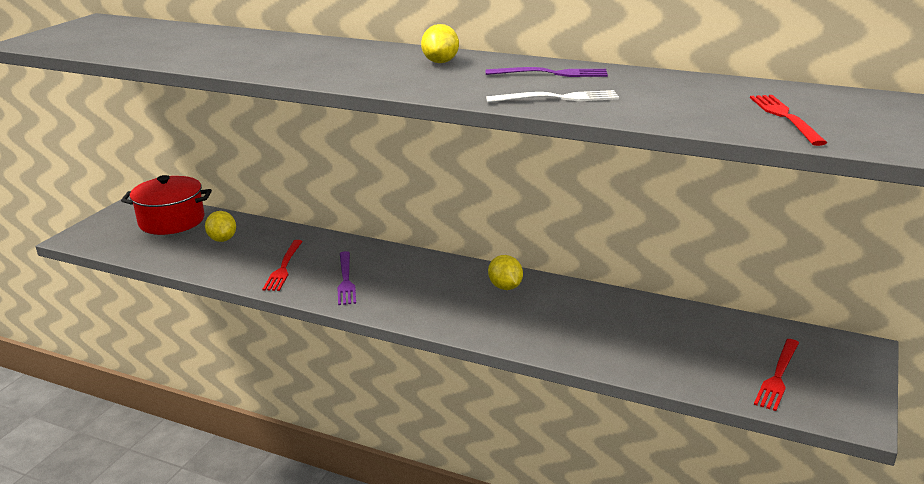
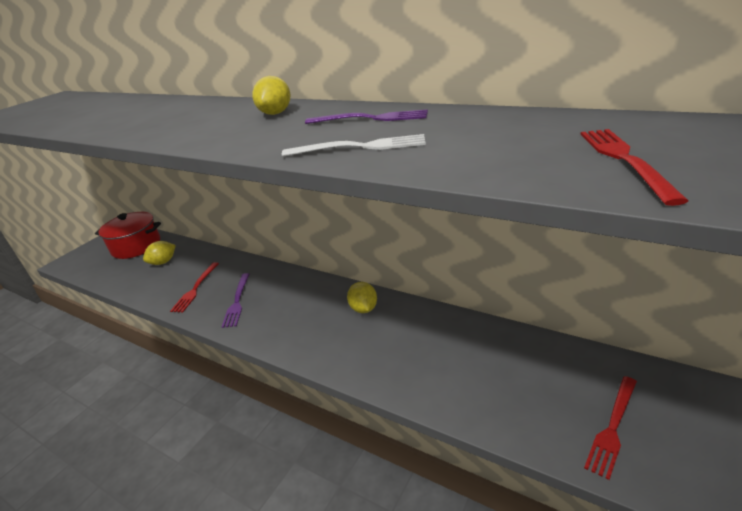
camera: 10 degrees right, 5 degrees up
(223, 239) = (163, 262): yellow lemon -> yellow lemon turned 60 degrees clockwise

